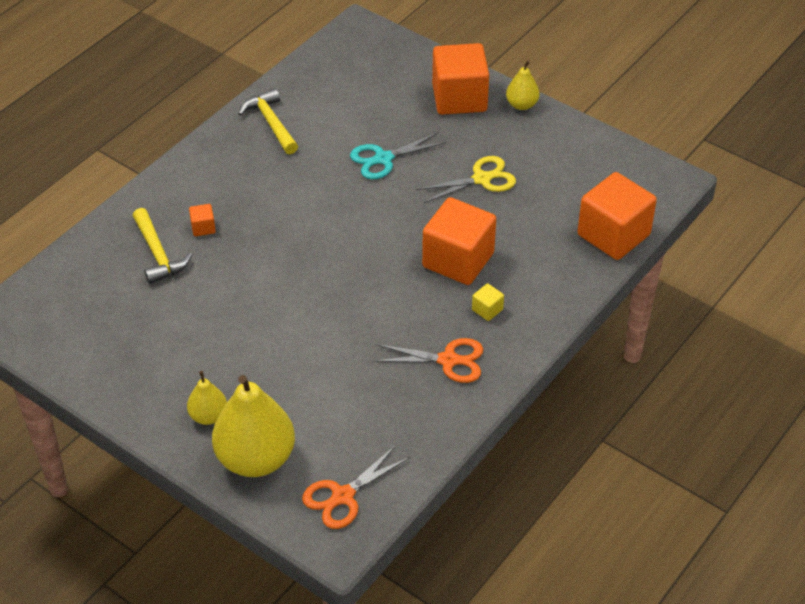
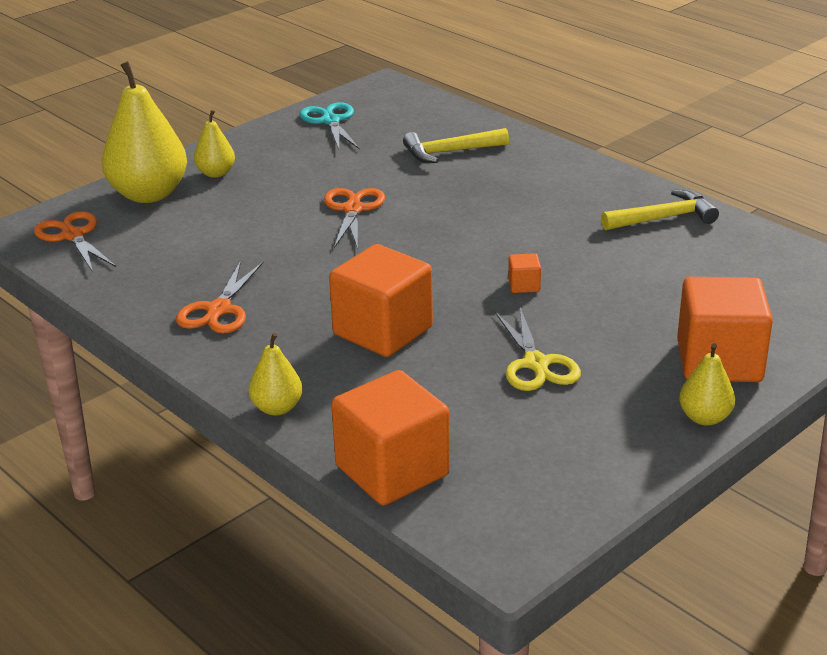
camera: 100 degrees right, 15 degrees down
(203, 227) = (484, 175): orange cube -> orange cube (524, 285)
(273, 304) = (353, 209): none -> orange scissors
(383, 159) = (588, 291): turquoise scissors -> turquoise scissors (330, 121)
(487, 310) = (288, 344): yellow cube -> none
(565, 301) = (277, 408): none -> yellow pear

